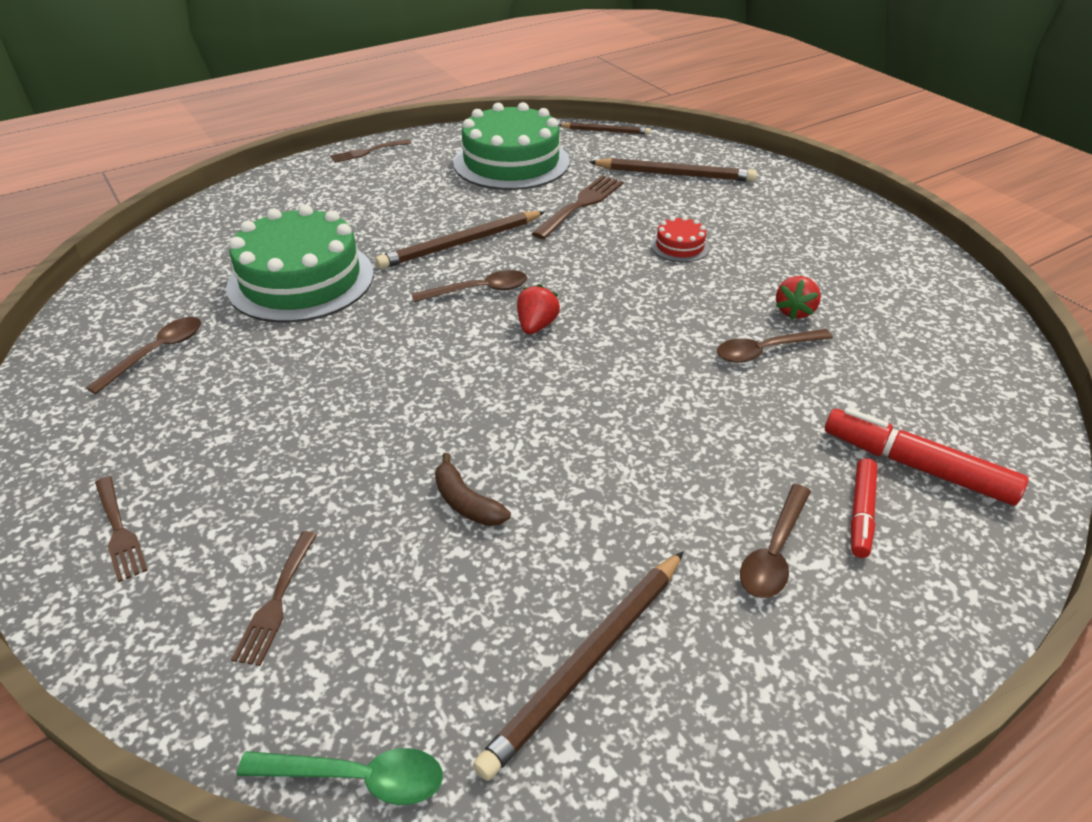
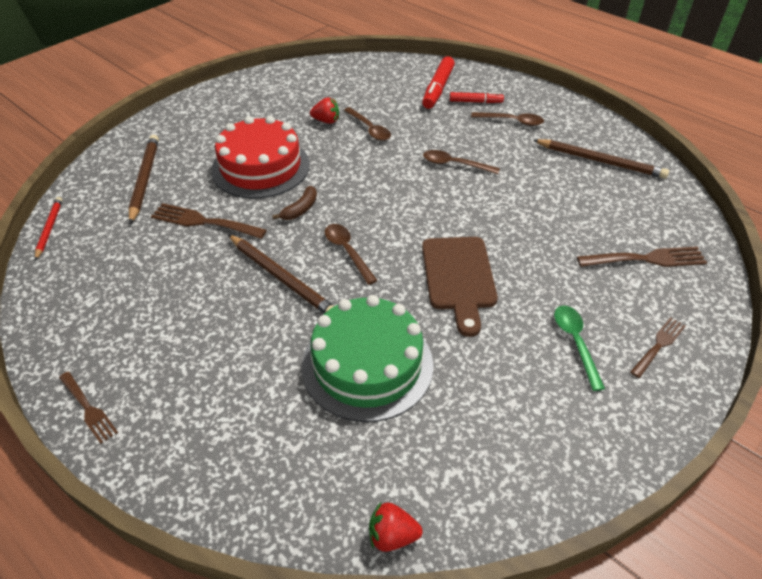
camera: 105 degrees left, 5 degrees up
(157, 353) = (504, 420): brown spoon -> brown spoon (454, 164)
(277, 601) = (646, 259): brown fork -> brown fork, size x1.56
(357, 778) = (693, 208): green spoon -> green spoon (575, 343)
(378, 370) = (459, 277): none -> brown cutting board
(466, 502) = (543, 211): brown banana -> brown banana (300, 209)
(511, 162) = (120, 280): green cake -> none
(536, 326) = (380, 215): red strawberry -> red strawberry (392, 536)
(605, 131) = (49, 229): brown pencil -> red pencil
(680, 246) = (260, 167): red cake -> red cake, size x2.32

